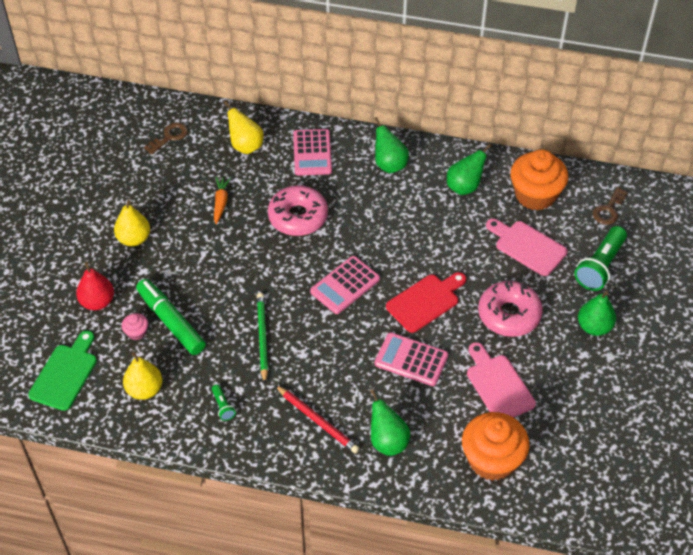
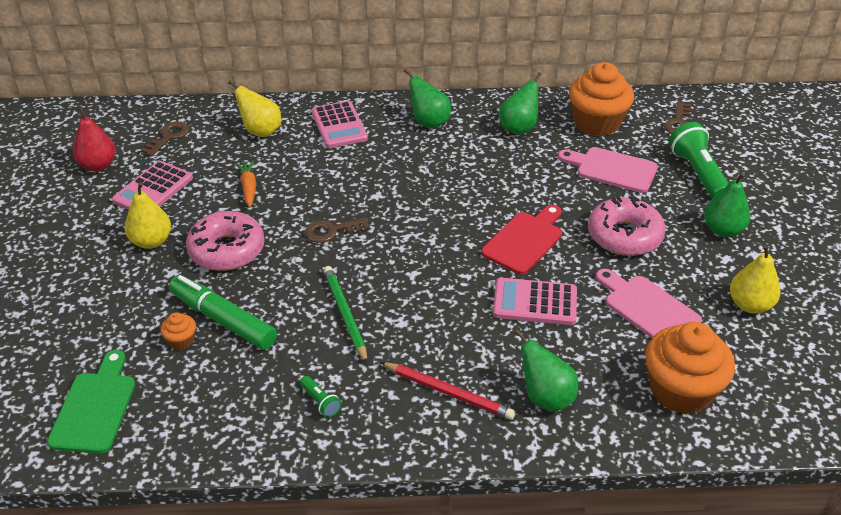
camera: 15 degrees left, 10 degrees down
(97, 302) = (120, 316): red pear -> red pear (98, 165)
(136, 332) = (181, 340): pink cupcake -> orange cupcake
(144, 389) = (209, 404): yellow pear -> yellow pear (750, 305)
(274, 259) = (331, 231): none -> brown key
(298, 217) = (344, 186): pink donut -> pink donut (227, 250)
(345, 285) = (425, 242): pink calculator -> pink calculator (153, 189)
(600, 266) = (698, 173): green flashlight -> green flashlight turned 150 degrees clockwise

